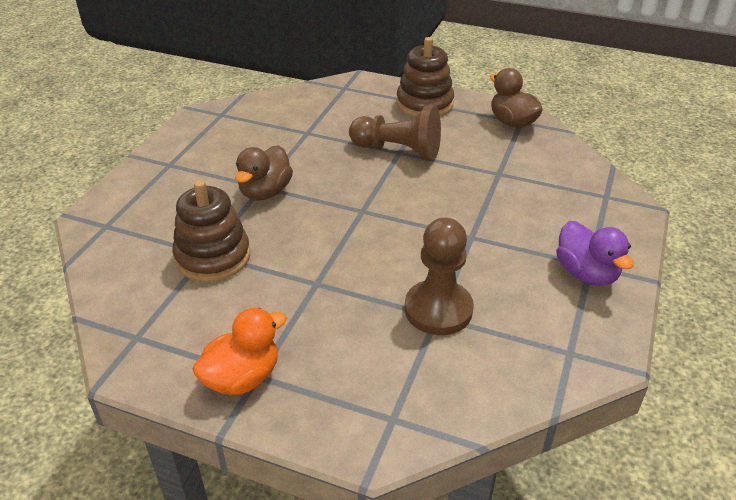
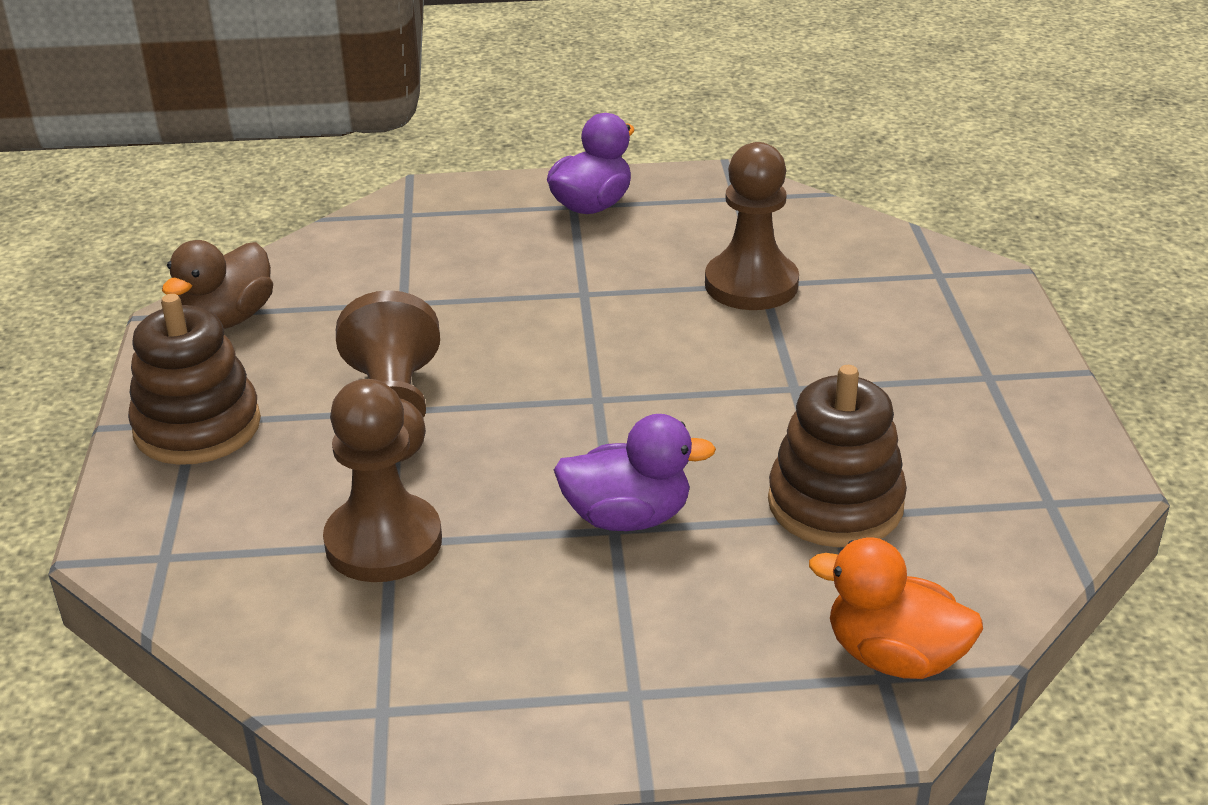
camera: 115 degrees left, 5 degrees down
(242, 377) = (1004, 385): orange duck -> orange duck (894, 657)
(265, 192) = (627, 517): brown duck -> purple duck
(308, 131) = (383, 542): none -> brown pawn

